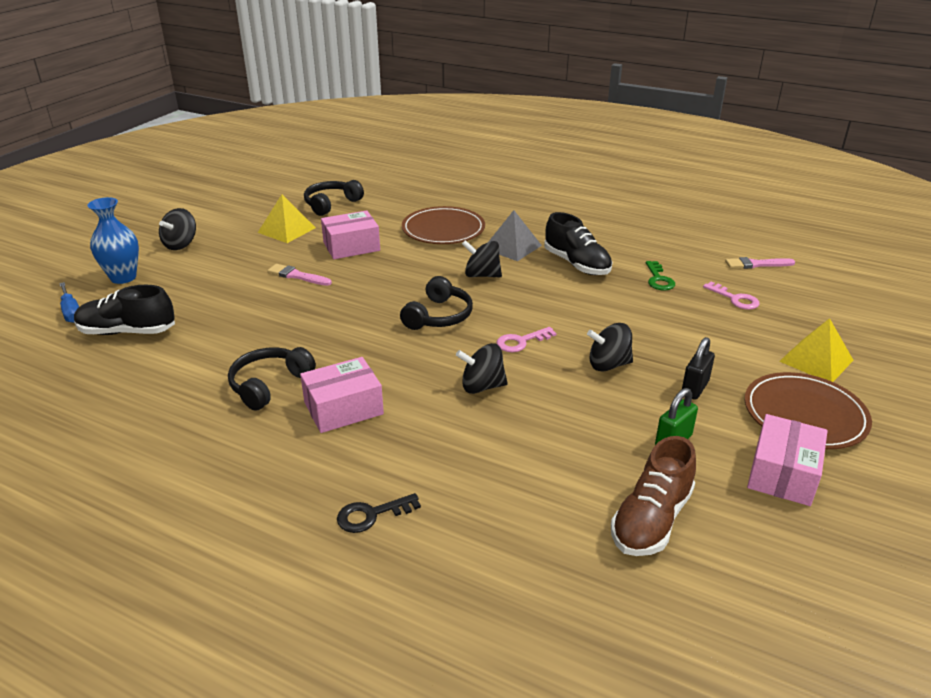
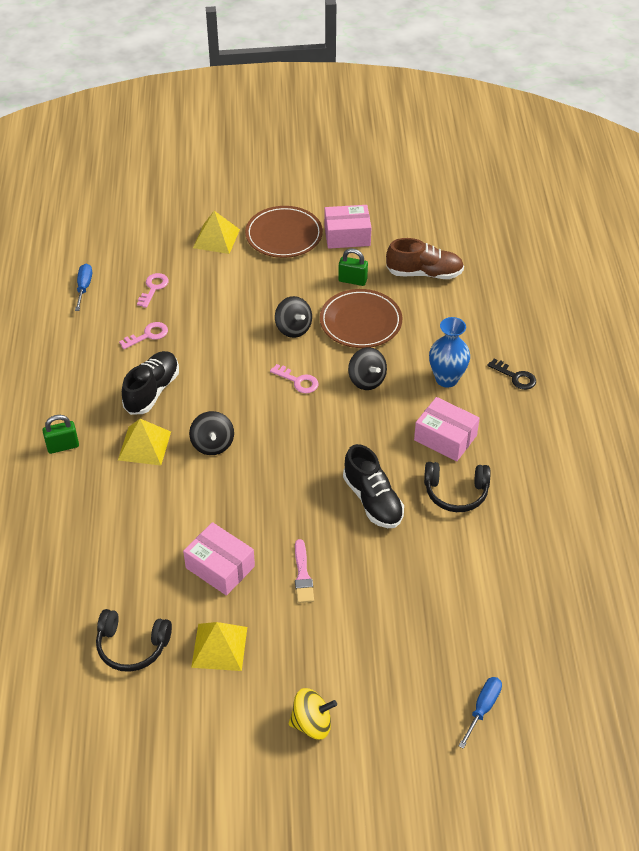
camera: 120 degrees left, 15 degrees up
(123, 277) = (404, 719): blue vase -> blue vase (446, 379)
(127, 332) = (473, 636): black shoe -> black shoe (373, 500)
(181, 244) = (312, 723): black spinning top -> yellow spinning top
(438, 316) = (297, 442): black headphones -> none
(443, 230) = (138, 512): brown plate -> brown plate (360, 322)
(512, 247) = (144, 445): grey pyramid -> yellow pyramid
(545, 217) = (63, 446): none -> green padlock
(658, 279) = (148, 335): green key -> pink key
(694, 388) = (290, 283): black padlock -> none
(756, 264) = (84, 287): pink brush -> blue screwdriver

